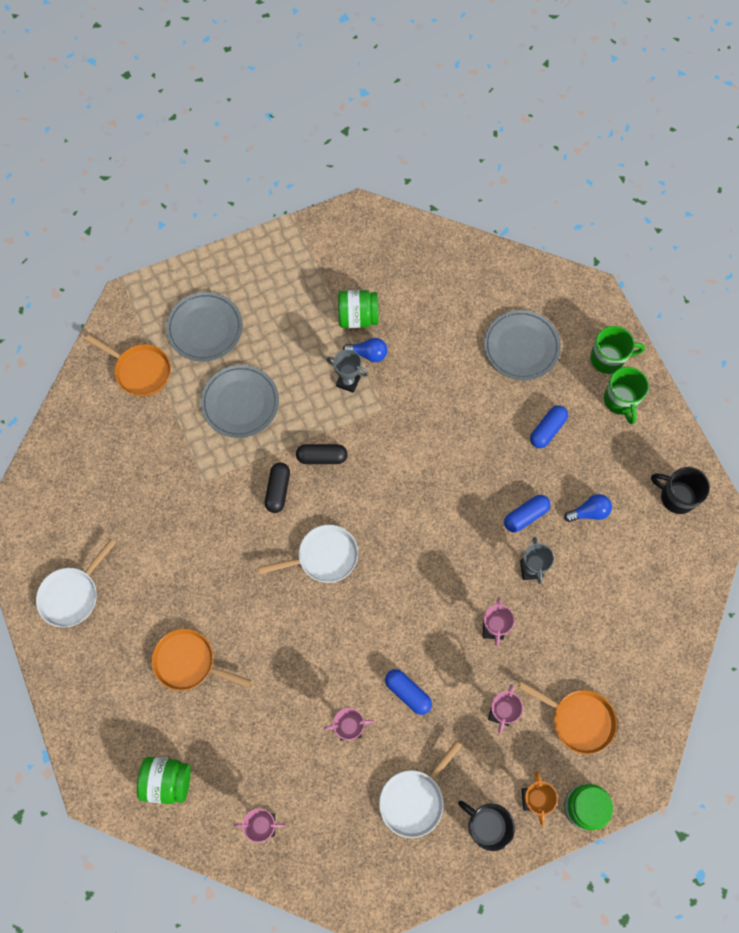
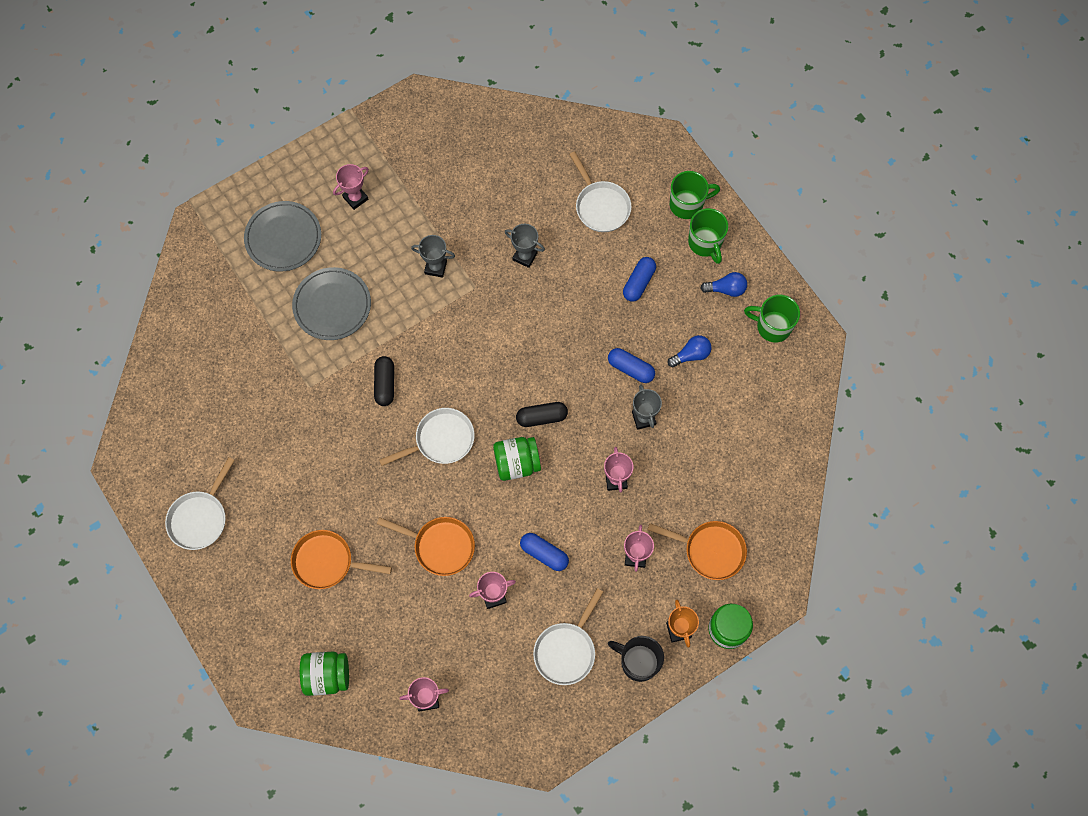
camera: 10 degrees left, 0 degrees up
(140, 371) = (226, 290): orange pan -> orange pan (440, 546)
(281, 300) = (355, 198): none -> pink trophy
(322, 457) = (422, 345): black capsule -> black capsule (541, 417)
(358, 317) = (434, 202): green jar -> green jar (517, 463)
(368, 354) = (451, 237): blue light bulb -> blue light bulb (726, 289)
(438, 385) = (525, 256): none -> grey trophy
(521, 347) = (600, 206): grey plate -> white pan
(525, 516) = (630, 369): blue capsule -> blue capsule turned 75 degrees clockwise
(676, 497) = (772, 326): black mug -> green mug

